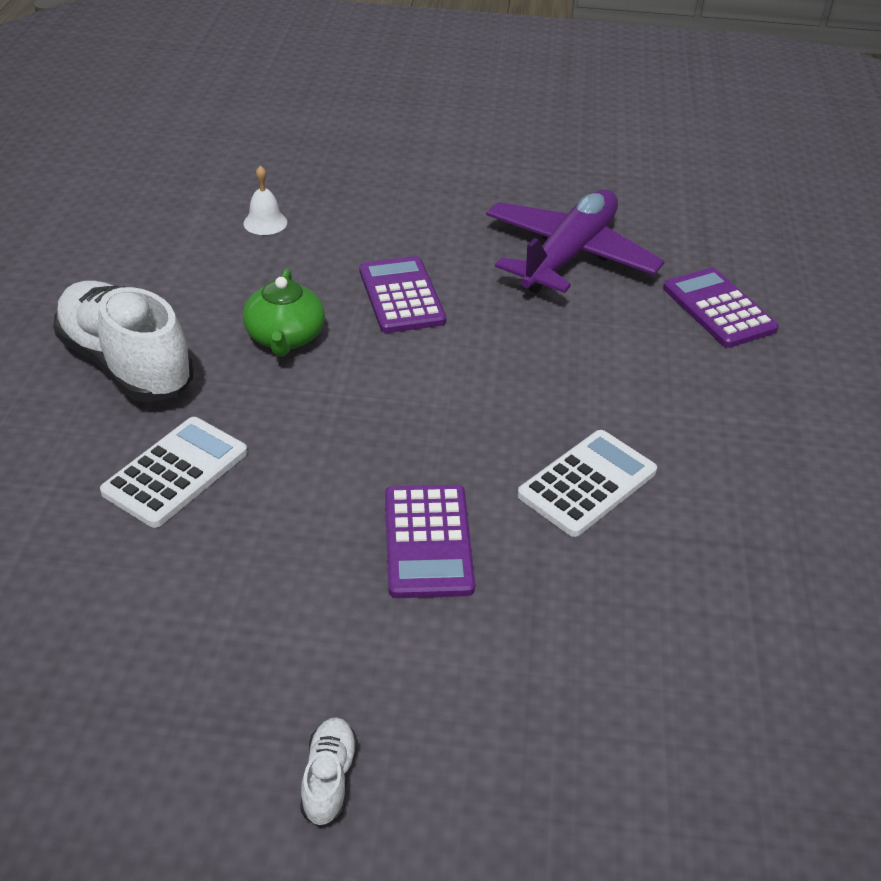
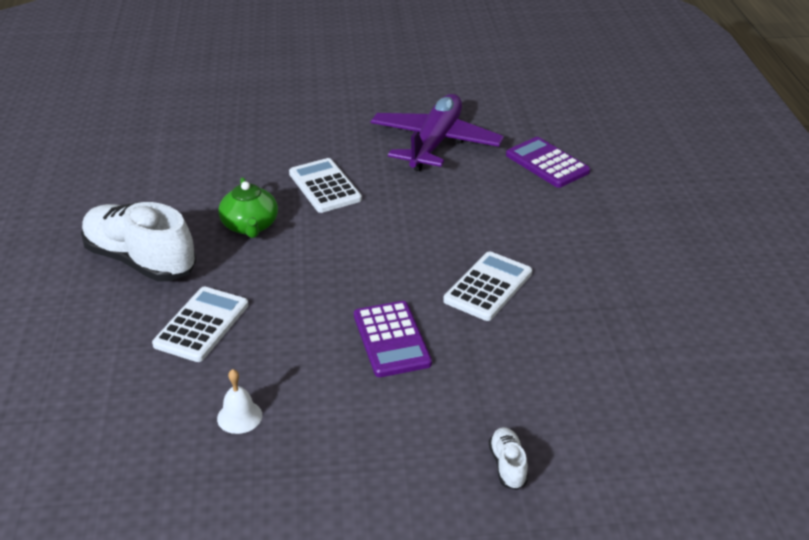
camera: 10 degrees left, 5 degrees down
(265, 223) = (209, 151): white bell -> white bell (239, 416)
(329, 779) = (370, 489): white shoe -> white shoe (508, 465)
(401, 296) = (324, 186): purple calculator -> white calculator

